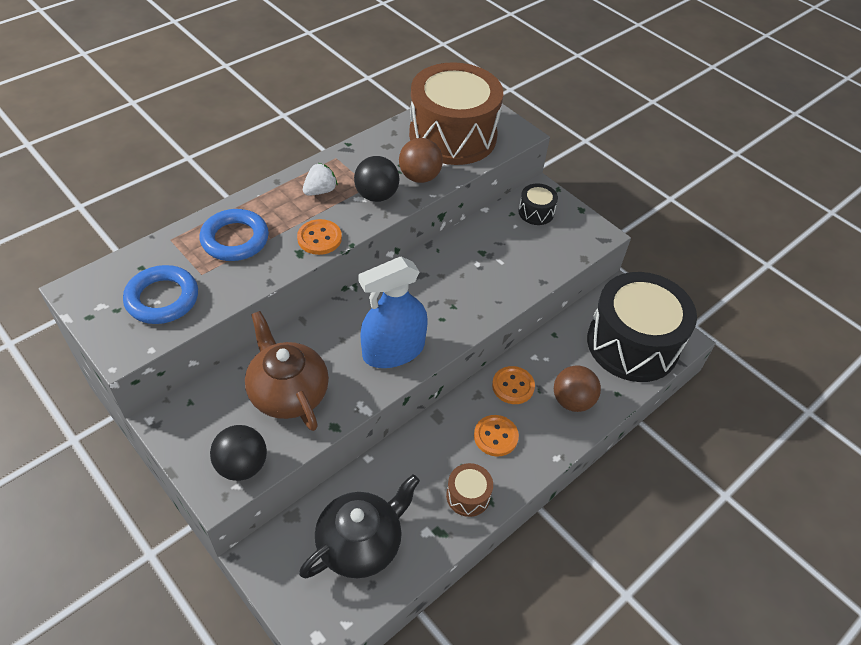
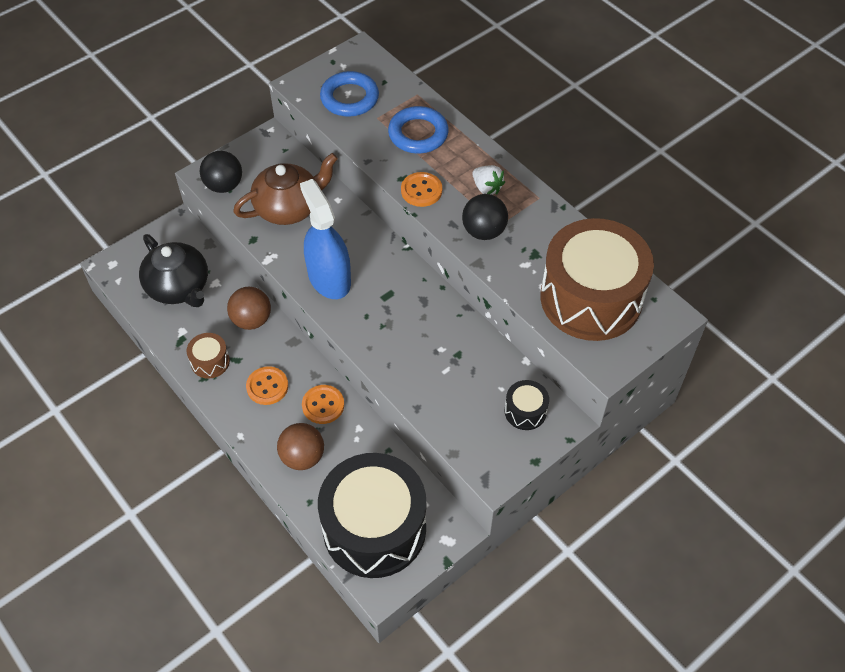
camera: 95 degrees right, 5 degrees up
(419, 177) = (516, 267): brown ball -> brown ball (252, 320)

